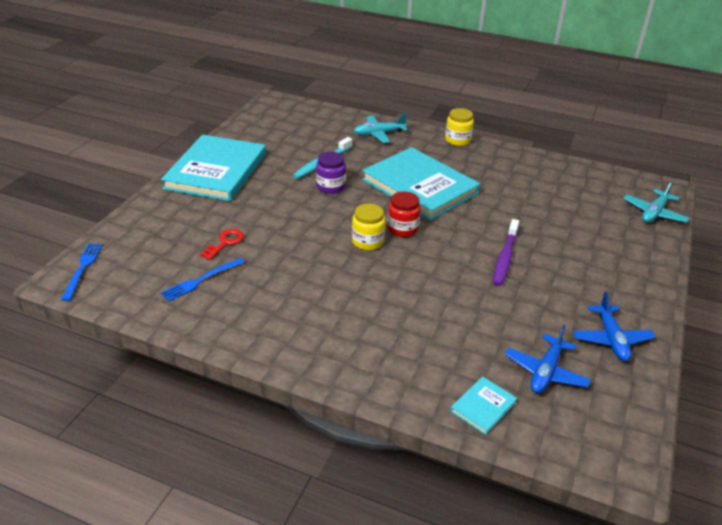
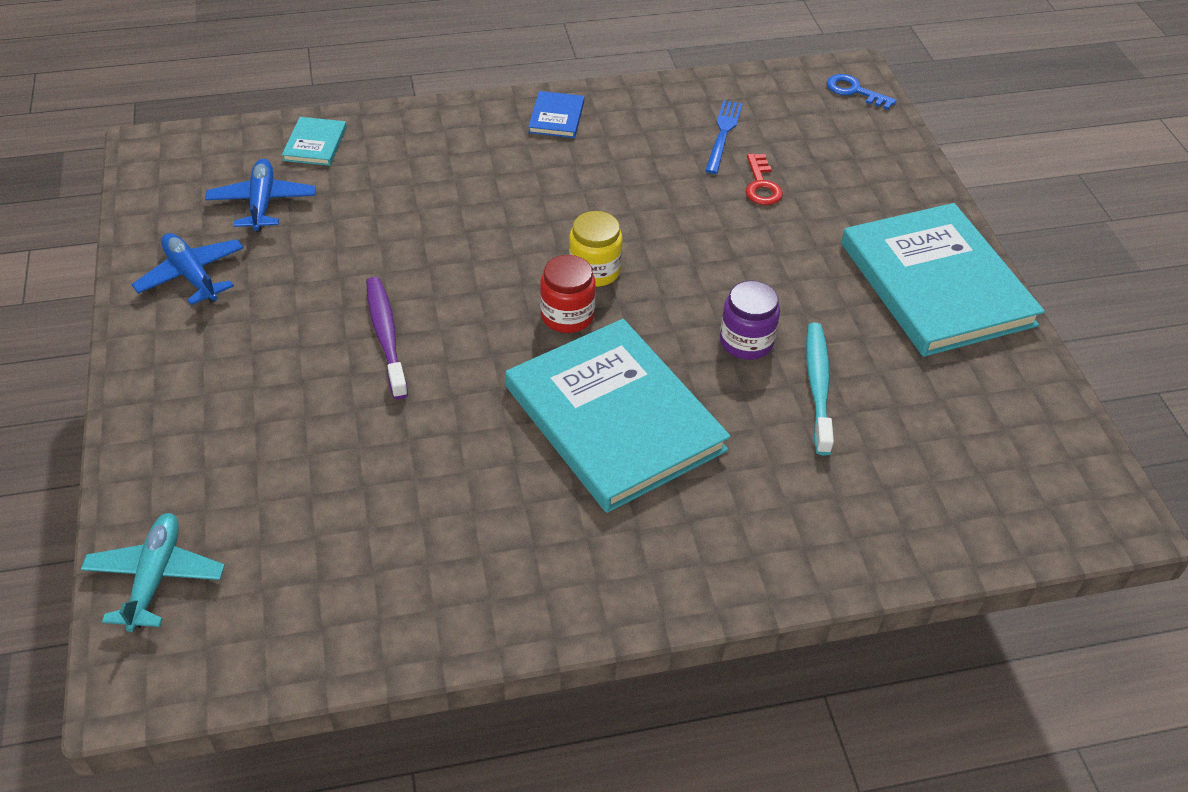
camera: 145 degrees right, 10 degrees up
(82, 269) = (855, 91): blue fork -> blue key
(288, 343) = (556, 117): none -> blue book
(379, 134) = (814, 528): turquoise plane -> none
(420, 186) = (614, 418): turquoise book -> turquoise book turned 45 degrees clockwise
(457, 140) = (651, 603): yellow jar -> none

